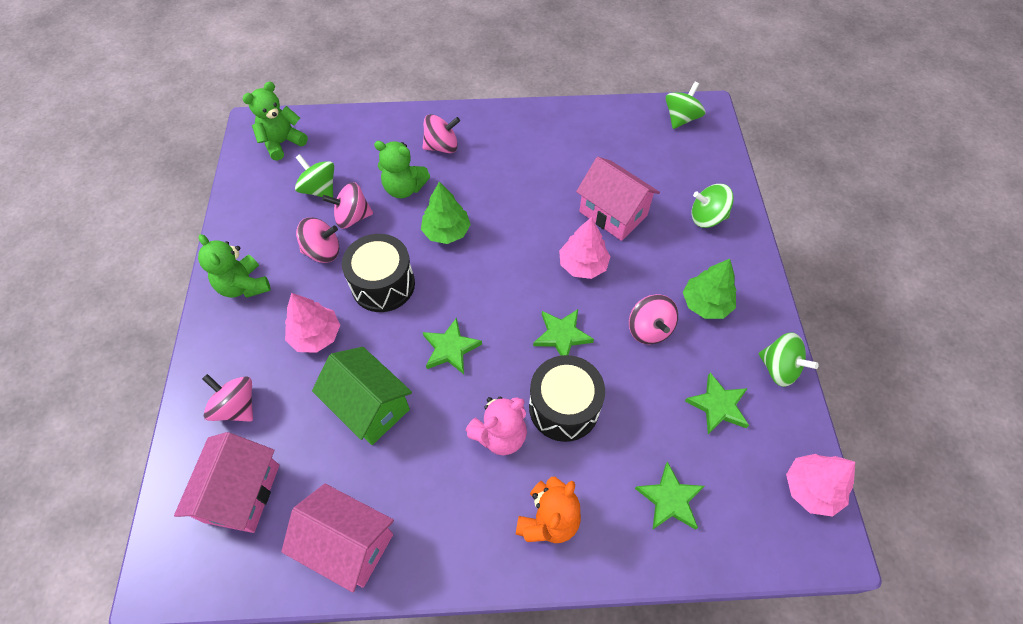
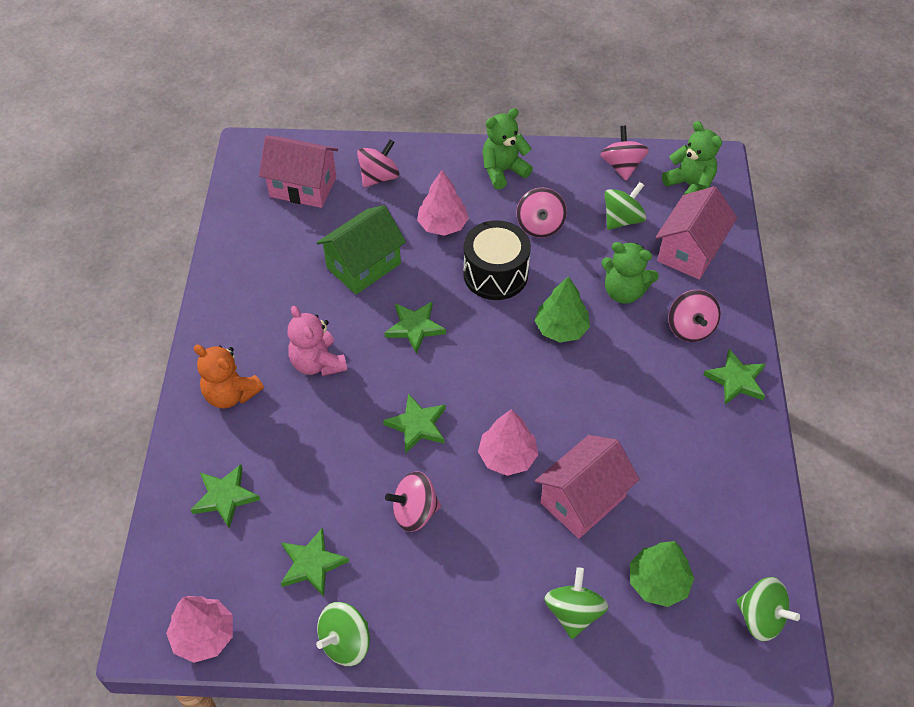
camera: 95 degrees right, 5 degrees down
(348, 544) = (246, 254): pink house -> pink house (690, 251)
(352, 217) = (583, 247): pink spinning top -> pink spinning top (622, 166)
(404, 188) = (624, 292): green teddy bear -> green teddy bear turned 90 degrees counterclockwise
(490, 122) = (736, 380): none -> green star
(564, 407) = (336, 418): black drum -> none
(706, 304) = (441, 581): green tree -> green tree (658, 582)

